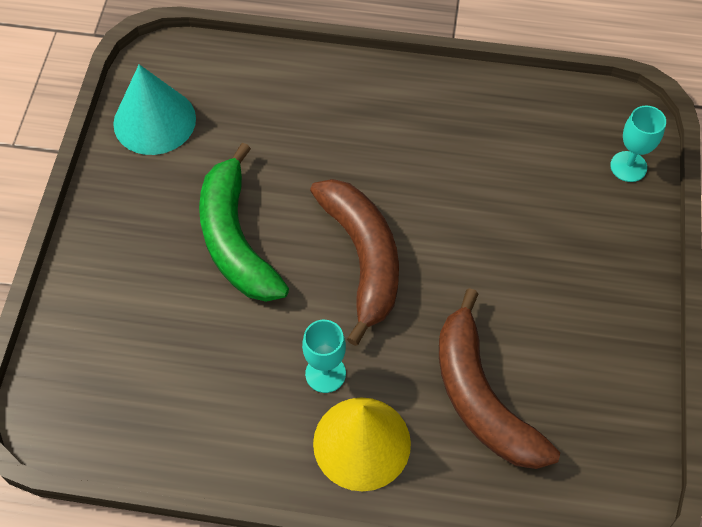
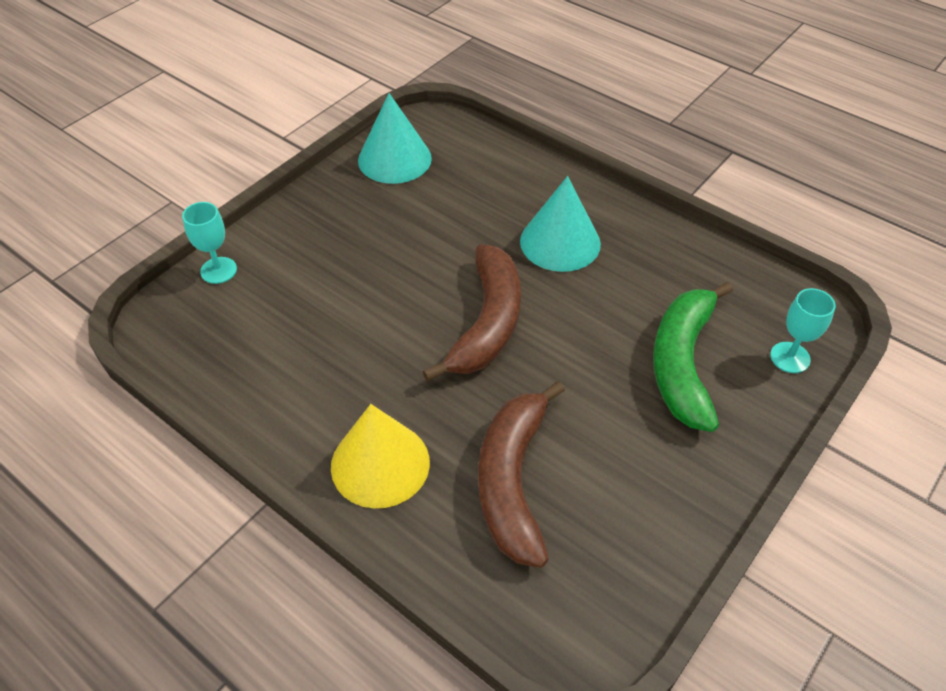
camera: 30 degrees right, 10 degrees down
(236, 239) = (393, 264): green banana -> green banana (682, 363)
(325, 373) = (390, 395): turquoise goblet -> turquoise goblet (218, 270)
(373, 142) = (560, 242): none -> turquoise cone

